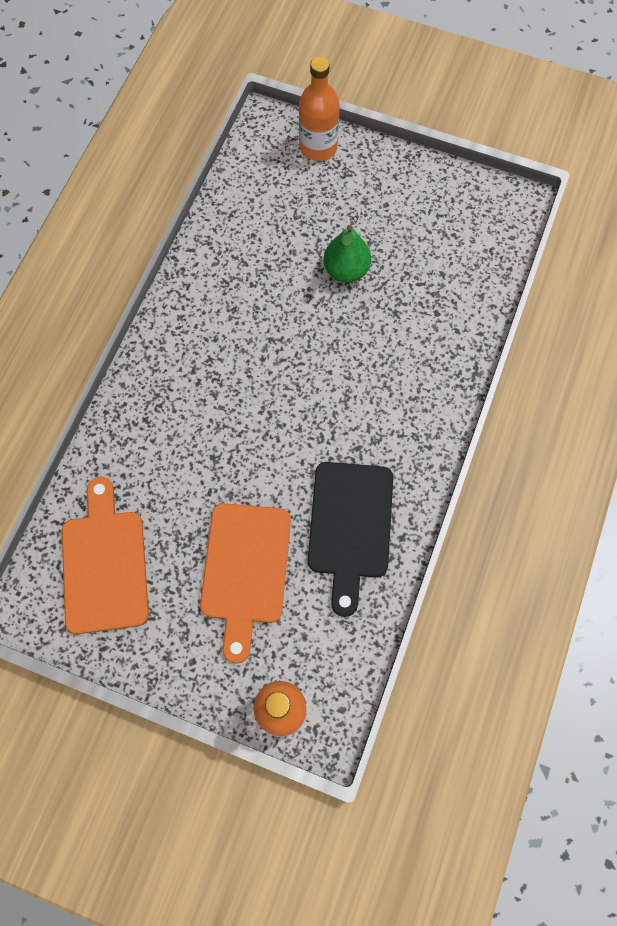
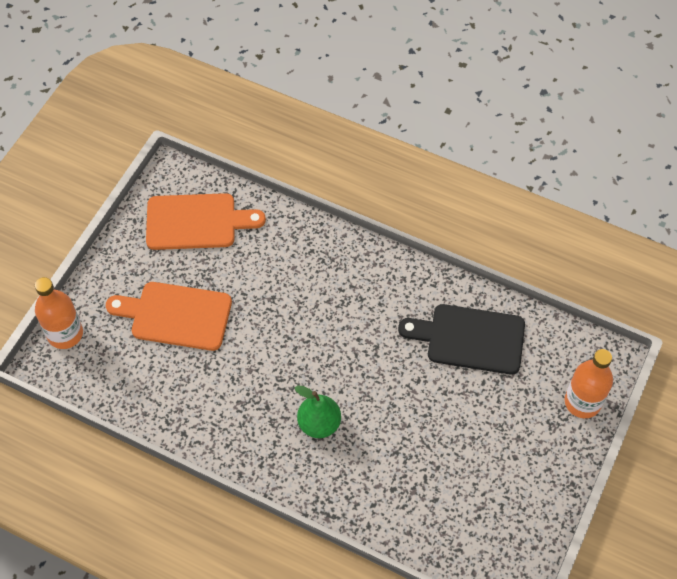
camera: 95 degrees right, 10 degrees down
(346, 270) = (442, 414): green pear -> green pear (319, 424)
(350, 526) = (199, 394): black cutting board -> black cutting board (470, 339)

